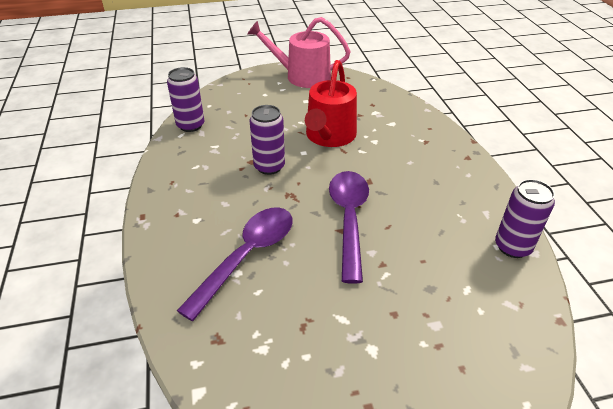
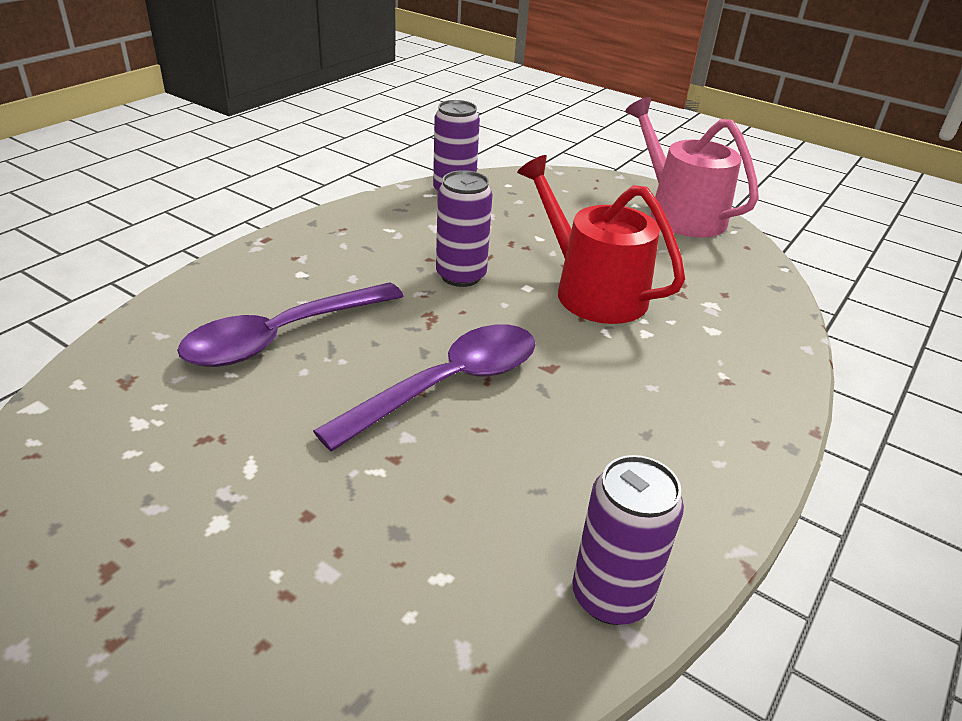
camera: 45 degrees right, 5 degrees down
(247, 256) = (282, 337): purple spoon -> purple spoon turned 150 degrees clockwise
(329, 136) = (592, 291): red watering can -> red watering can turned 75 degrees clockwise

